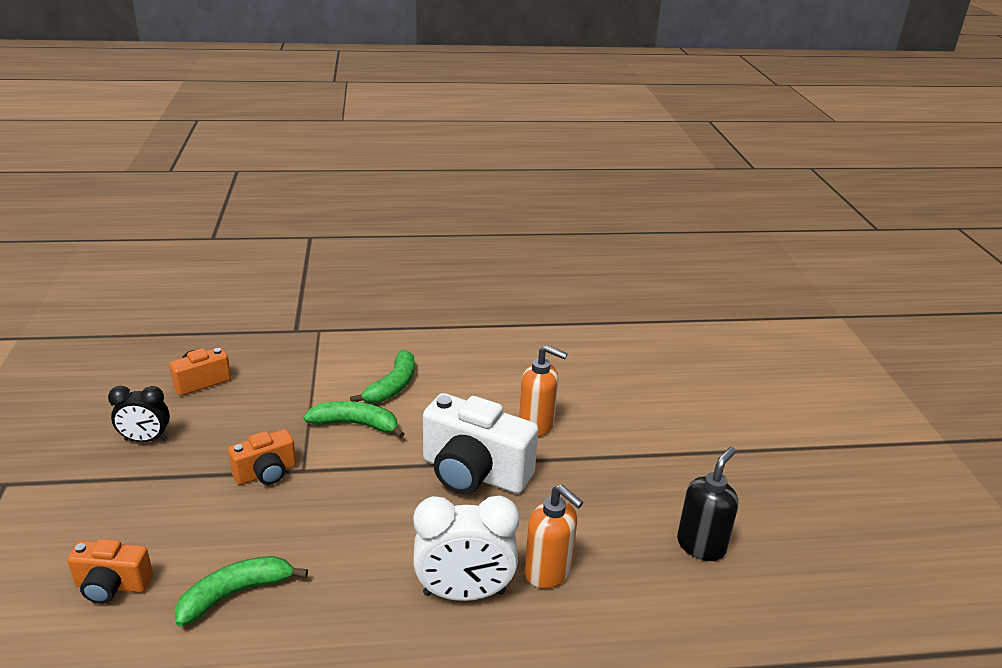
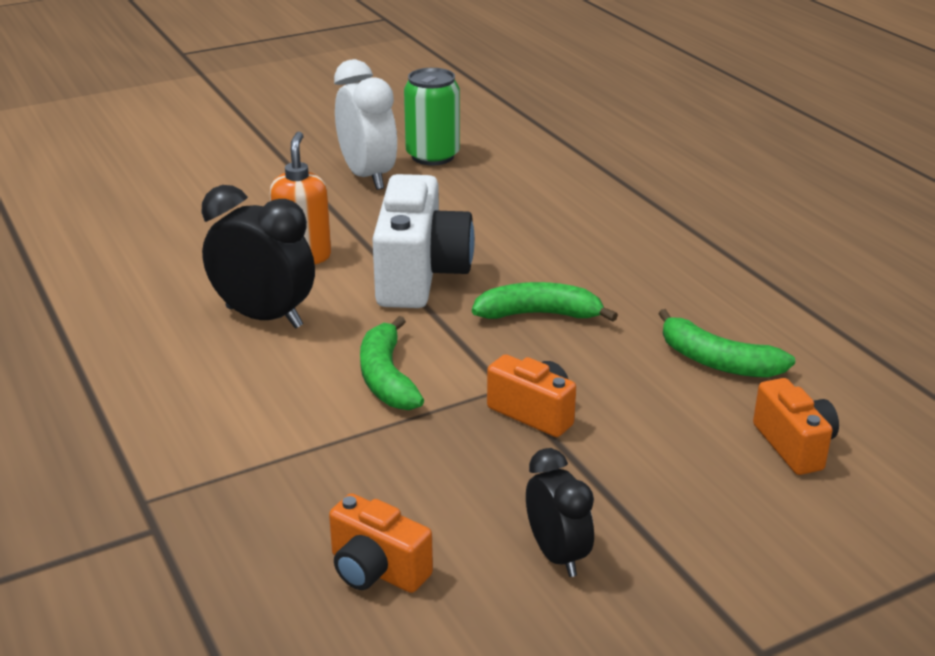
camera: 110 degrees left, 0 degrees up
(393, 386) = (278, 375): green banana -> green banana (539, 314)
(462, 393) = (264, 317): none -> black clock
(464, 593) = (590, 245): white clock -> white clock (368, 176)
(548, 572) = (527, 213): orange soap dispenser -> none
(701, 545) = (432, 156): black soap dispenser -> green can

